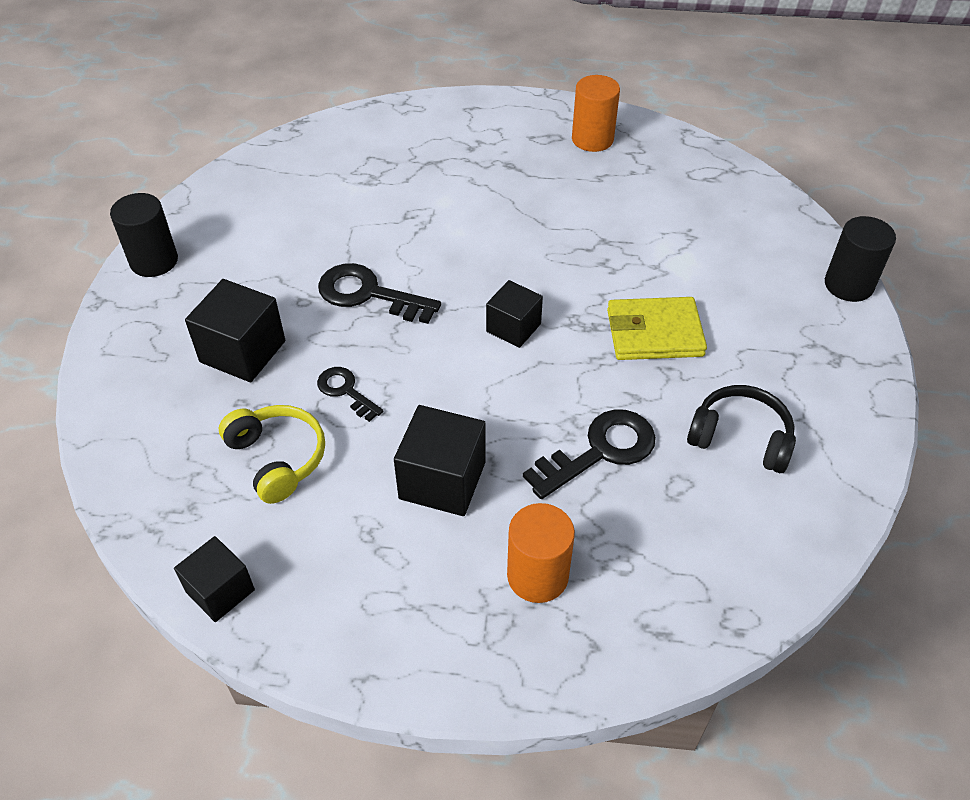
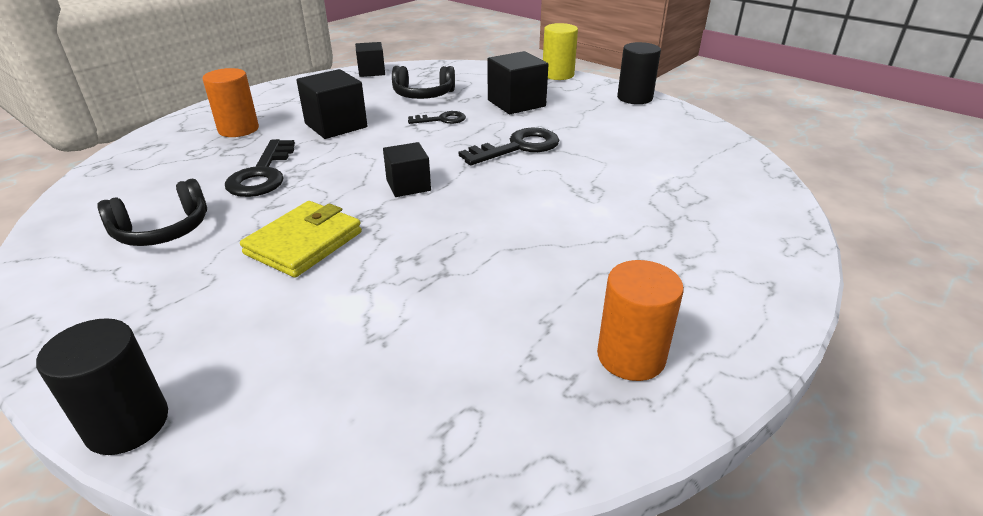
camera: 125 degrees right, 15 degrees down
(102, 359) = (558, 75): none -> yellow cylinder
(277, 458) = (423, 95): yellow headphones -> black headphones

